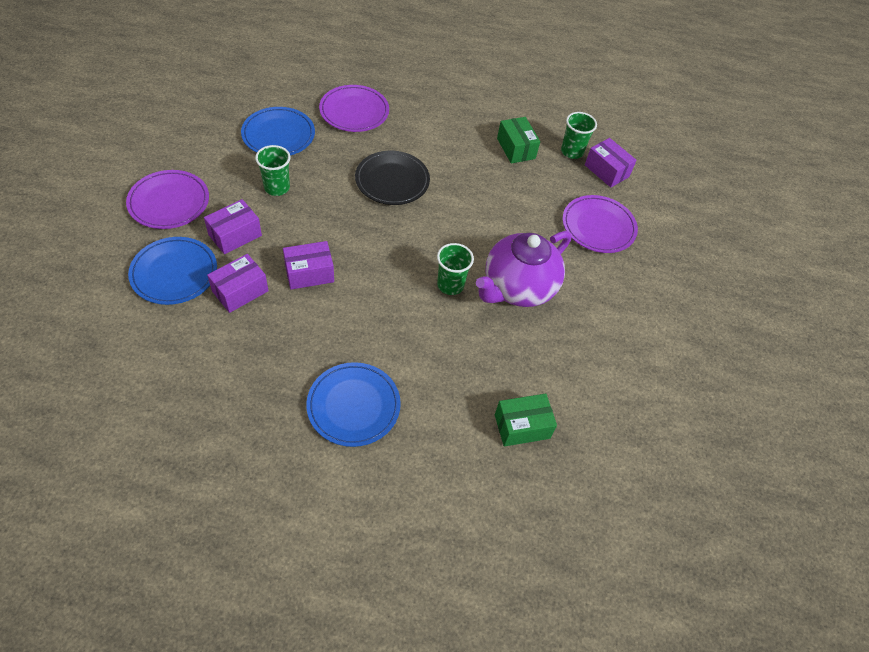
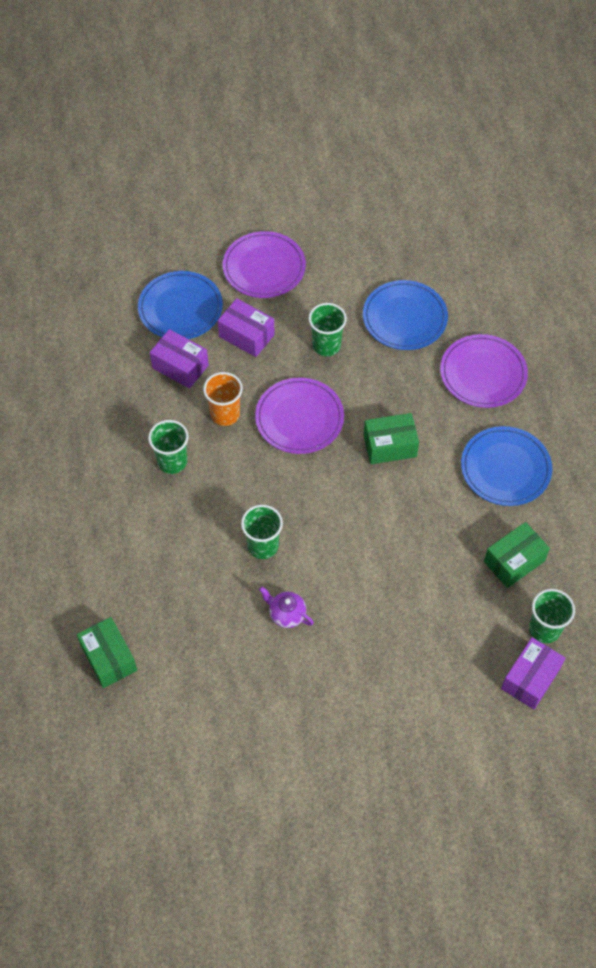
camera: 80 degrees right, 5 degrees up
(309, 273) = (225, 414): purple box -> orange cup
(340, 325) = (172, 461): none -> green cup
(353, 406) = (85, 503): blue plate -> blue plate (505, 468)
(392, 181) = (390, 446): black plate -> green box
(517, 288) = (286, 614): purple teapot -> purple teapot, size x0.41
(598, 227) = (423, 685): purple plate -> purple plate (299, 418)

